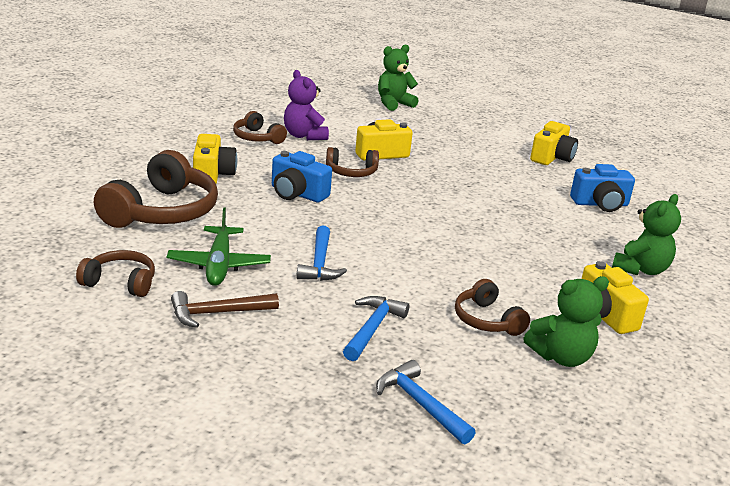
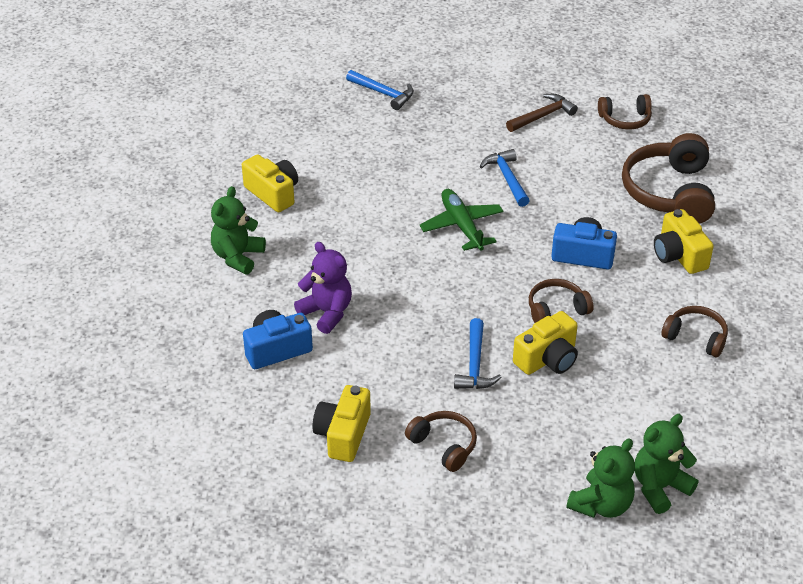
camera: 165 degrees right, 15 degrees up
(219, 264) = (577, 154): green plane -> green plane (462, 226)
(304, 136) = (652, 363): purple teddy bear -> purple teddy bear (327, 313)
(372, 328) = (436, 134): blue hammer -> blue hammer (475, 364)
(487, 320) = (360, 163): brown headphones -> brown headphones (444, 445)
(561, 357) = (301, 148): green teddy bear -> green teddy bear (659, 487)

